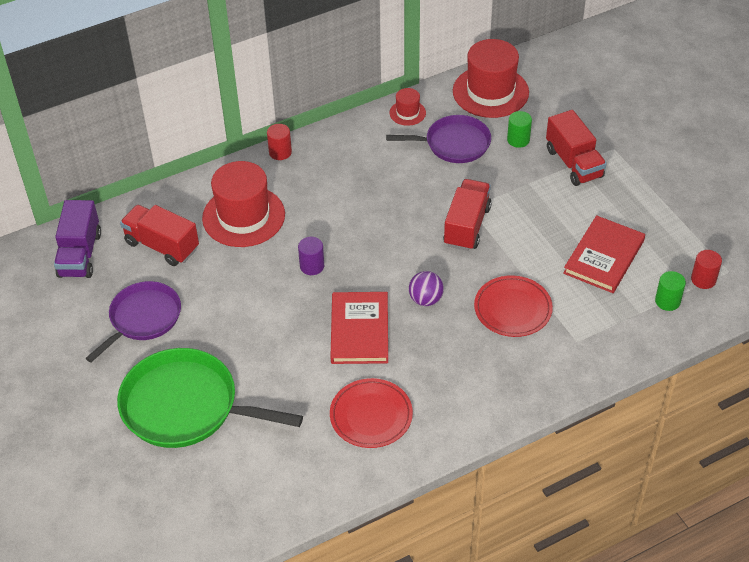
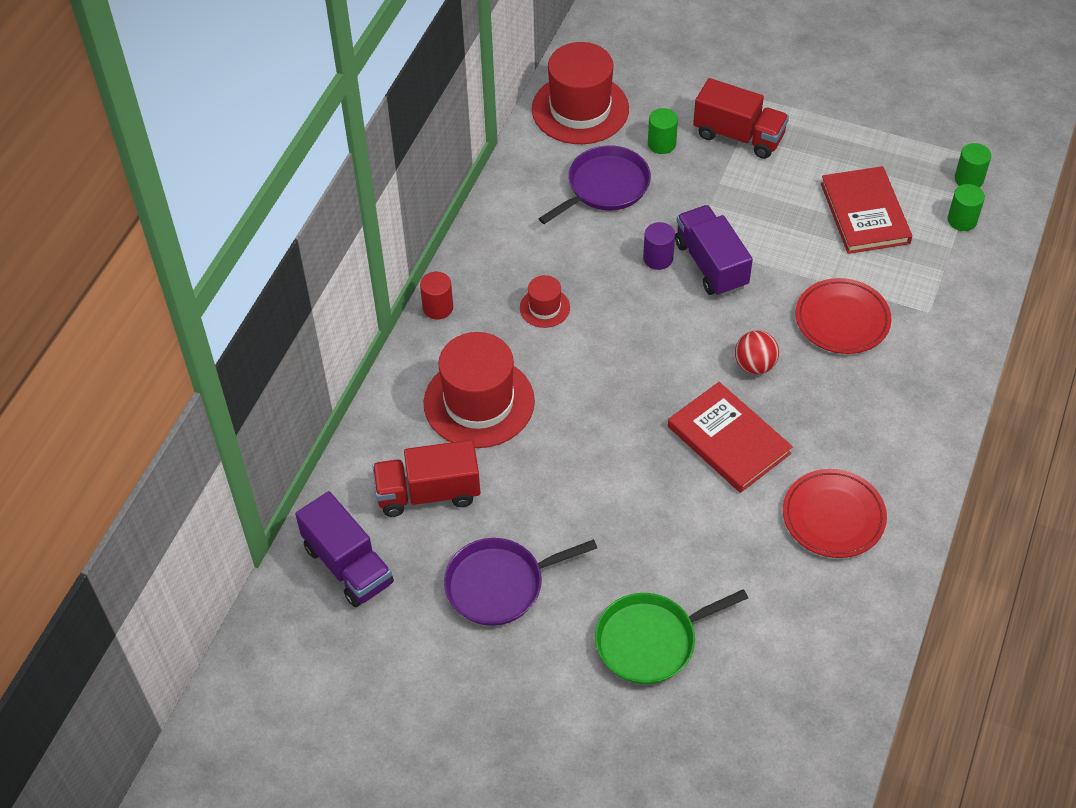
camera: 40 degrees left, 5 degrees up
(143, 319) = (500, 584): purple pan -> purple pan turned 105 degrees counterclockwise
(186, 406) = (651, 641): green pan -> green pan, size x0.65
(312, 266) = (609, 407): purple cylinder -> purple cylinder (658, 258)
(407, 113) = (522, 182): red hat -> red hat (544, 308)
(425, 299) = (755, 365): purple ball -> red ball
(467, 226) = (711, 264): red truck -> purple truck
(703, 279) = (969, 179): red cylinder -> green cylinder

